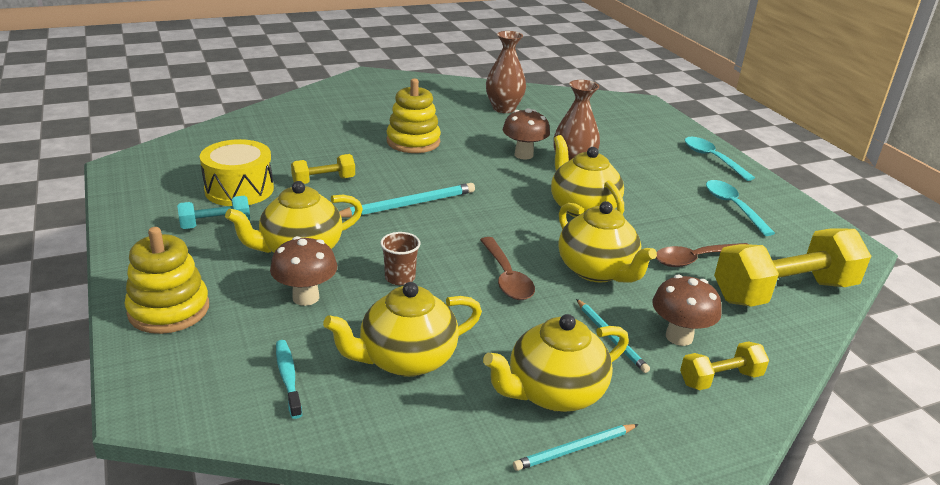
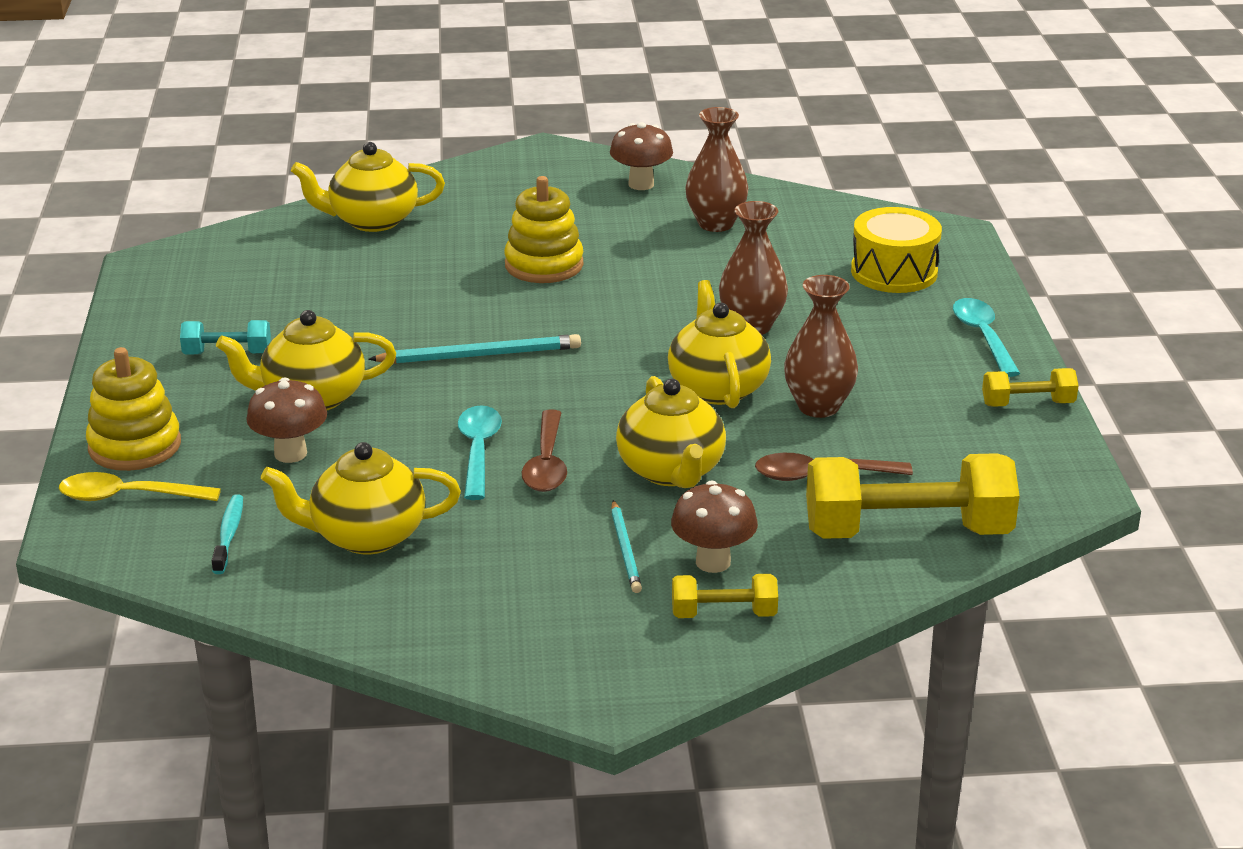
camera: 20 degrees right, 0 degrees up
(181, 357) = (128, 497): none -> yellow spoon
(239, 189) = (276, 311): yellow drum -> yellow drum (894, 272)
(323, 181) = (388, 310): yellow dumbbell -> yellow dumbbell (1027, 404)
(400, 278) = (413, 446): brown cup -> none
(523, 155) = (691, 301): brown mushroom -> brown mushroom (641, 184)
(554, 393) = (511, 595): yellow teapot -> yellow teapot (372, 221)
(575, 449) = (493, 651): turquoise pencil -> none
(655, 213) = (818, 406): none -> brown vase
(733, 207) = (945, 412): turquoise spoon -> turquoise spoon (478, 451)

